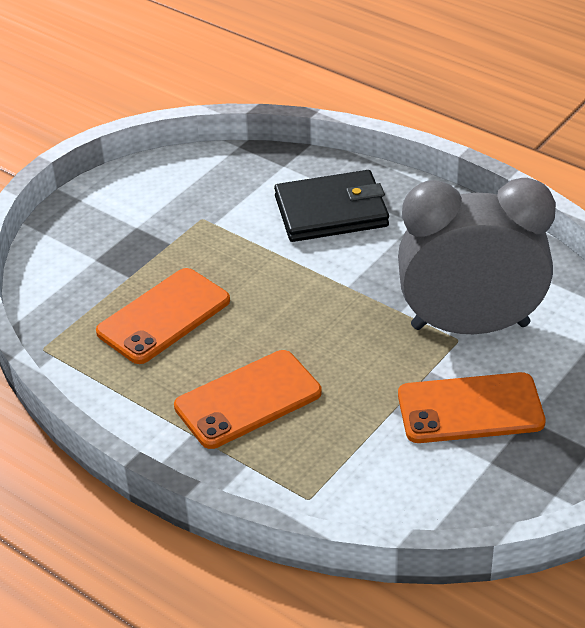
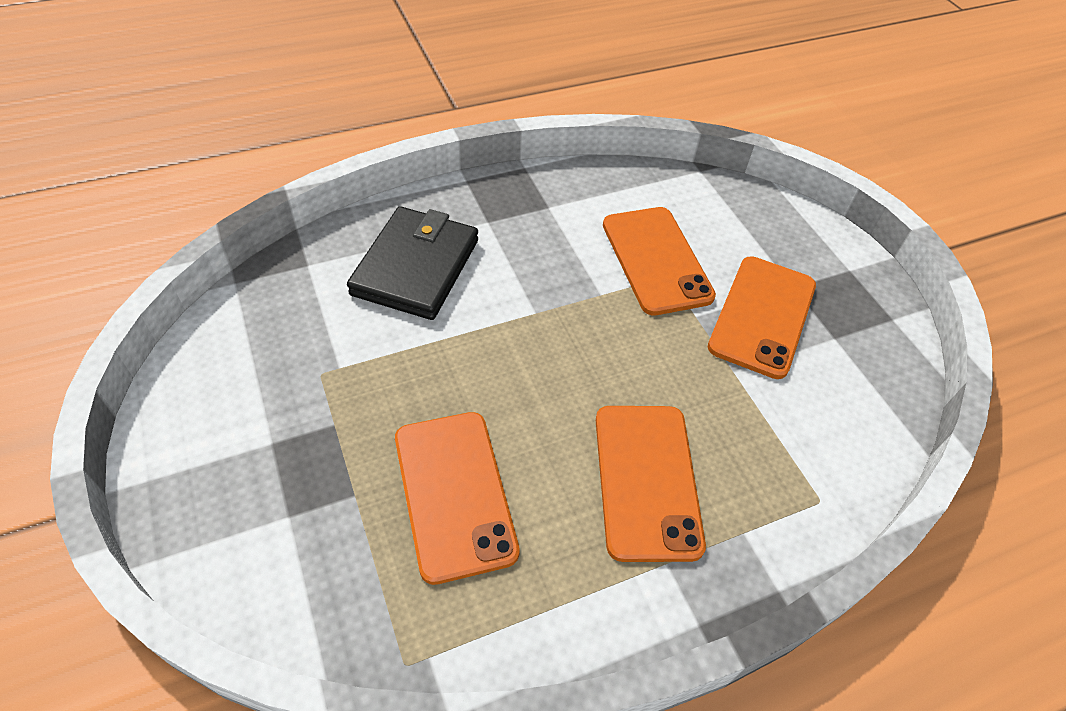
camera: 65 degrees left, 10 degrees up
(470, 326) = (656, 260): grey clock -> orange phone

